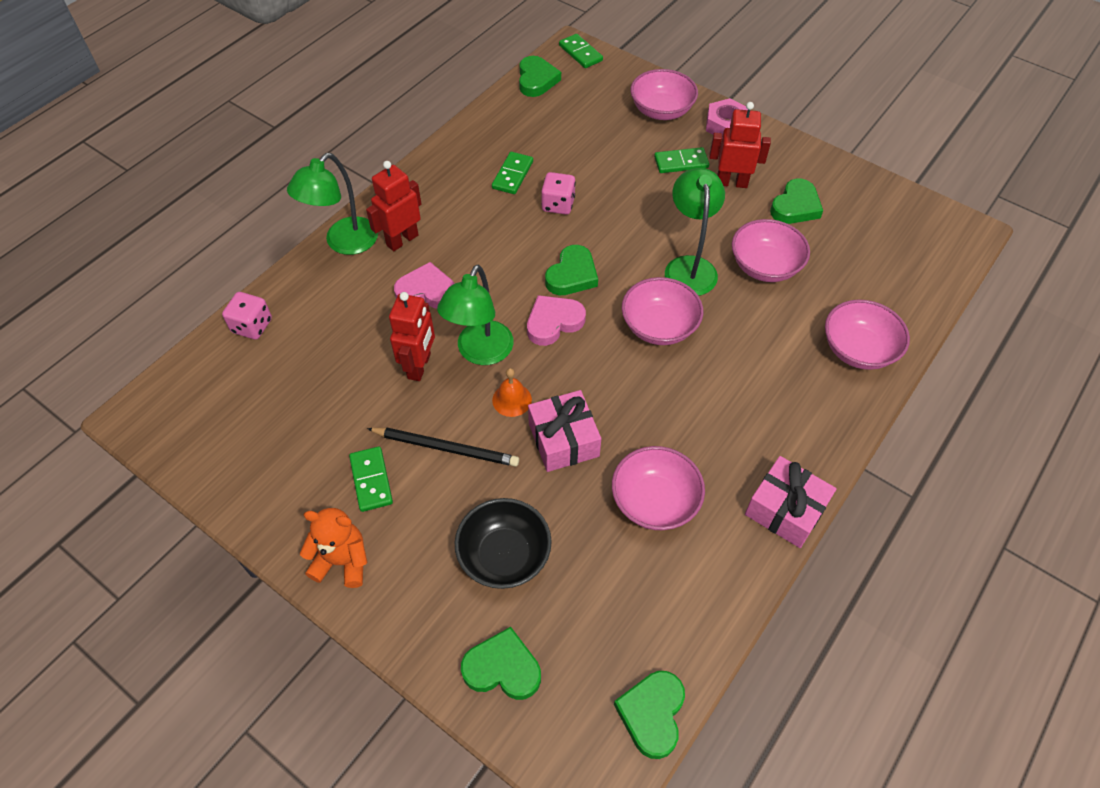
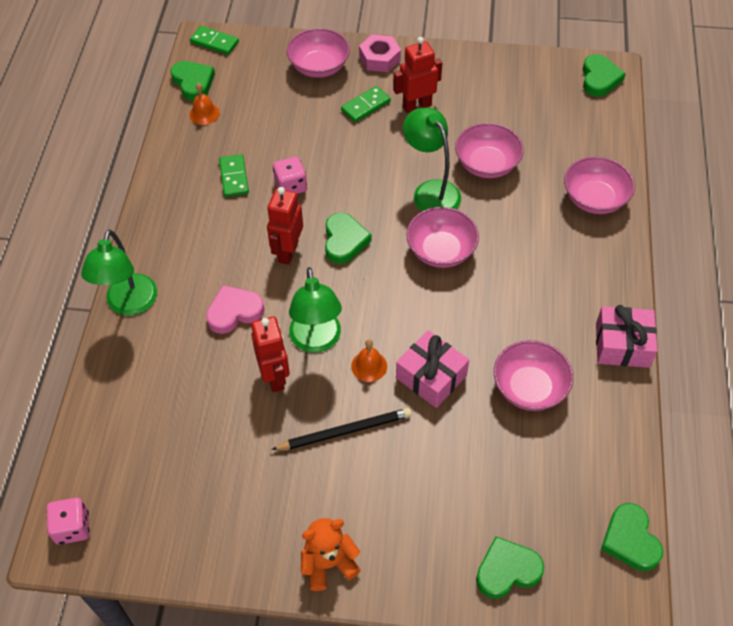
camera: 30 degrees left, 0 degrees up
(252, 326) = (102, 416): pink dice -> pink dice (72, 527)
(371, 480) = (304, 488): green domino -> none
(402, 240) = (179, 278): red robot -> red robot (288, 252)
(504, 555) = (449, 488): black bowl -> none
(527, 110) = (204, 113): none -> orange bell
(553, 322) = (357, 287): pink heart -> none
(795, 206) = (477, 105): green heart -> green heart (599, 79)

